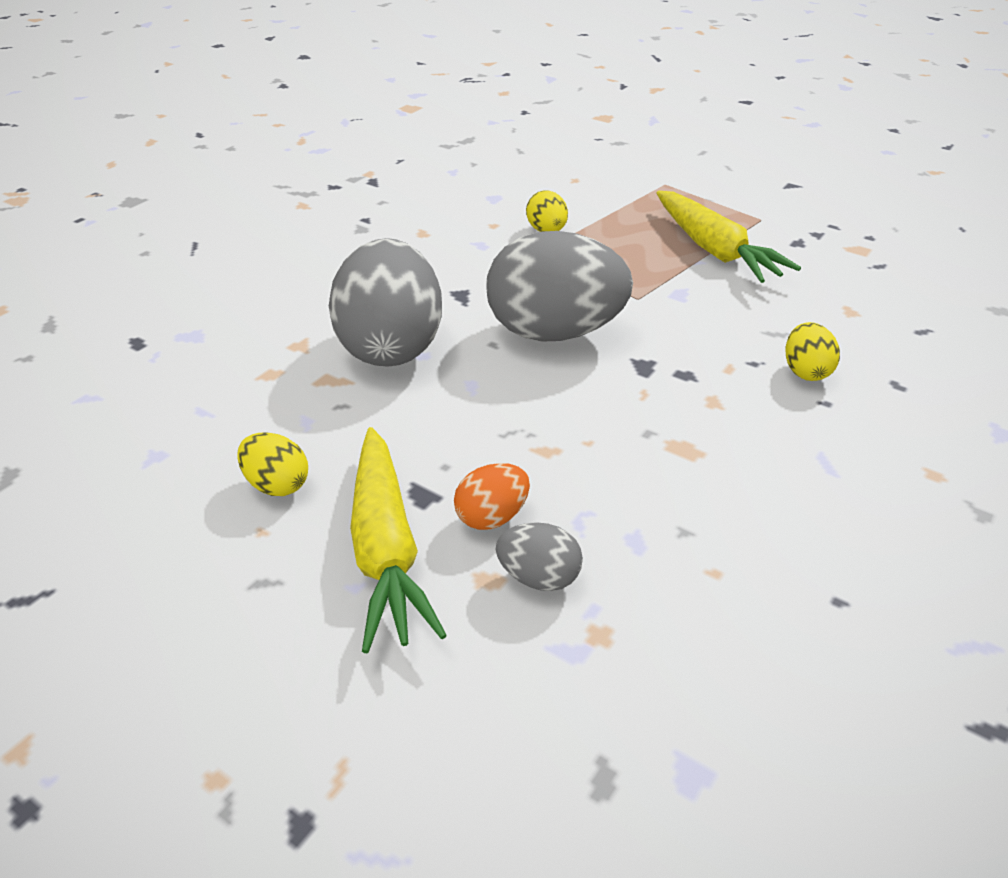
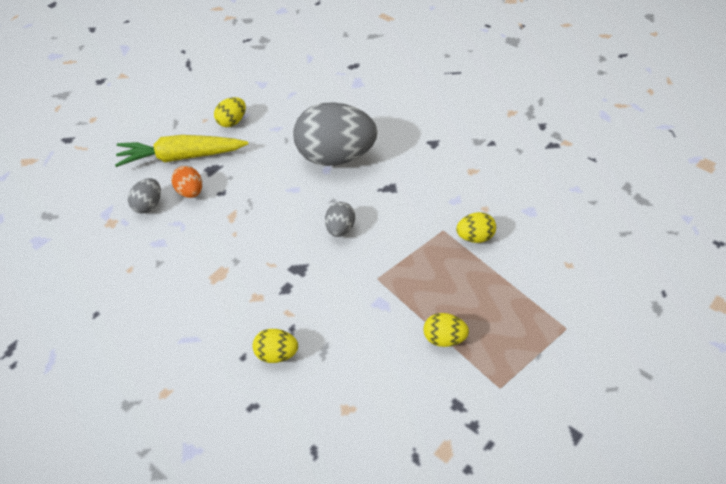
camera: 95 degrees right, 10 degrees up
(554, 332) = (340, 229): grey egg -> grey egg, size x0.45
(714, 250) = (444, 339): yellow carrot -> yellow egg

